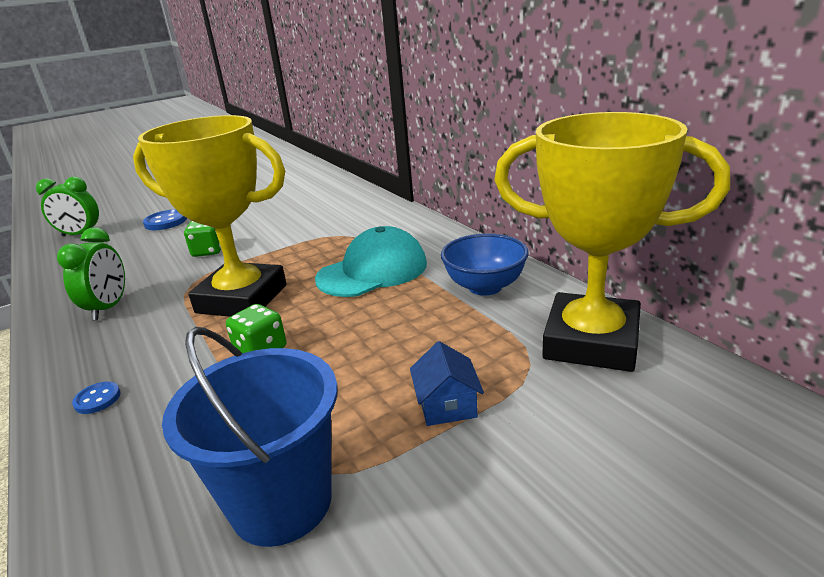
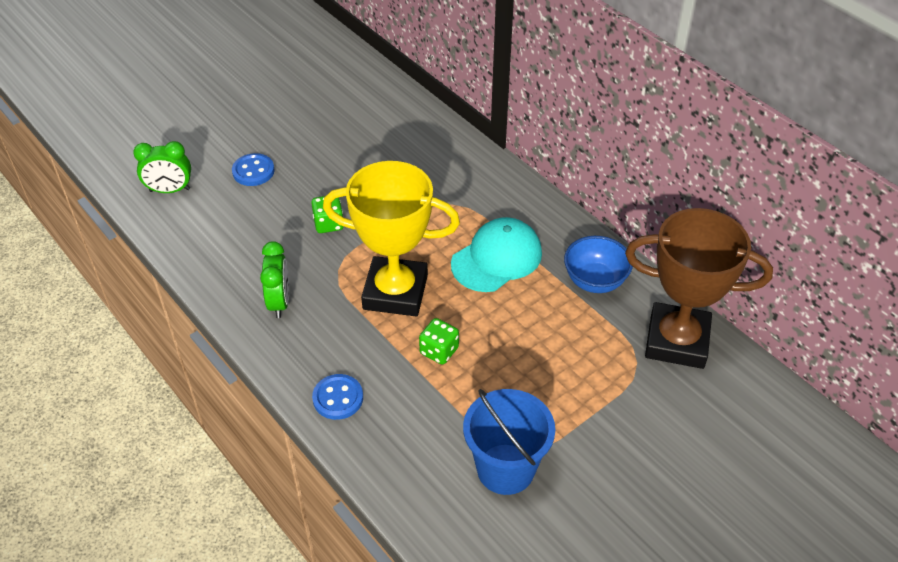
camera: 10 degrees left, 20 degrees up
(97, 399) = (338, 398): blue button -> blue button, size x1.66
(447, 405) = (587, 398): blue house -> none
(591, 341) = (677, 341): yellow trophy -> brown trophy

